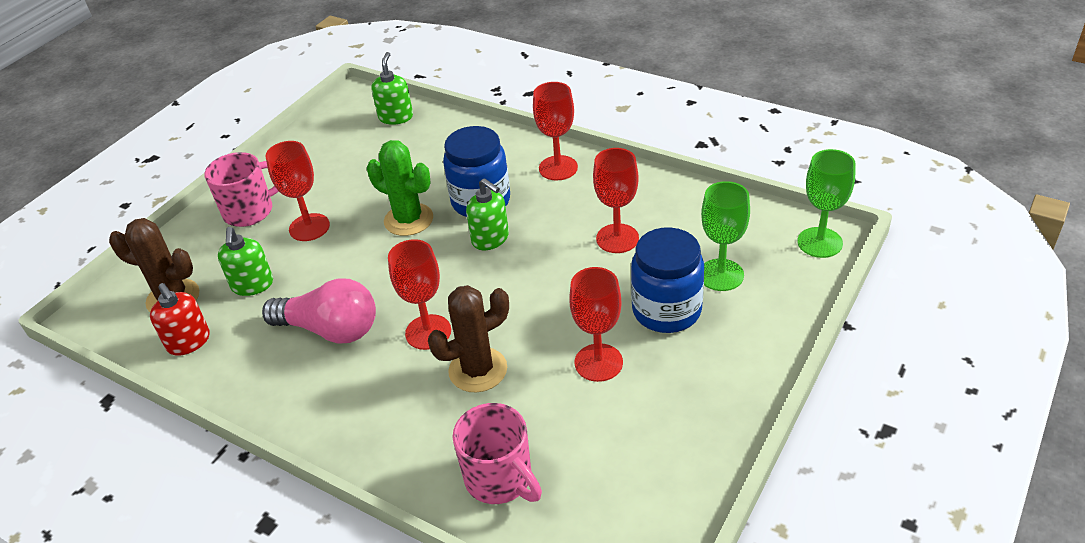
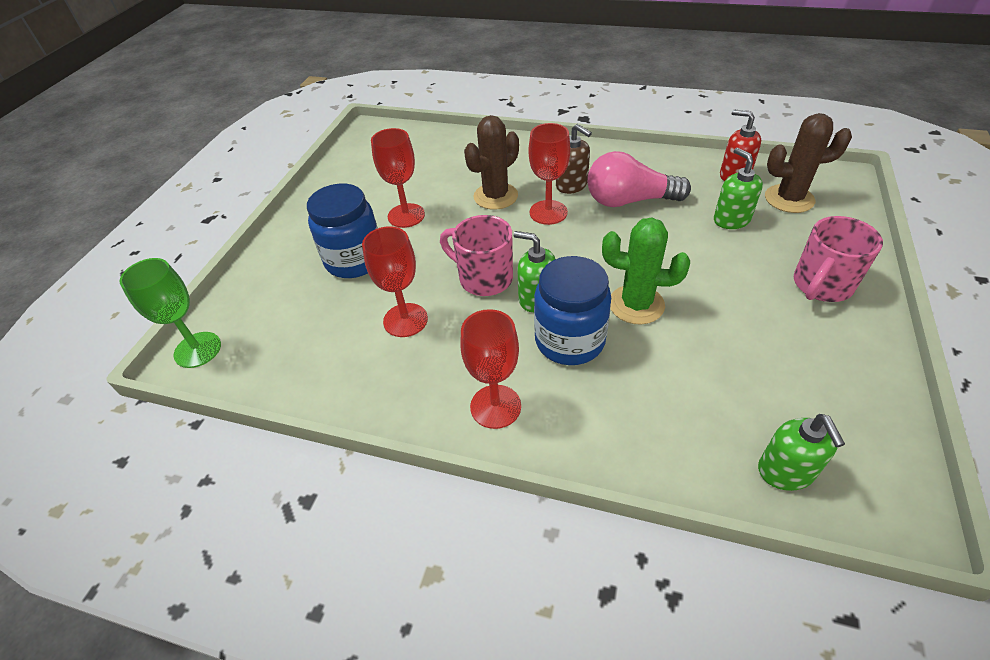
camera: 165 degrees right, 5 degrees up
(309, 227) = (736, 279): red goblet -> none
(377, 368) = (572, 185): none -> brown soap dispenser
(500, 479) = (455, 149): pink mug -> pink mug (484, 278)
(721, 275) = (303, 299): green goblet -> none

